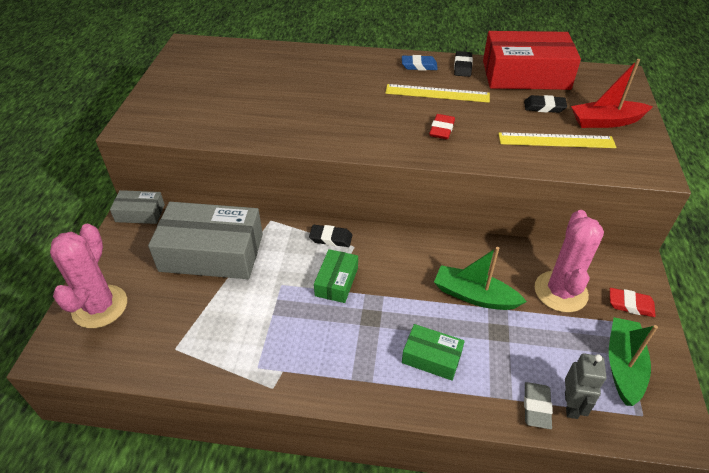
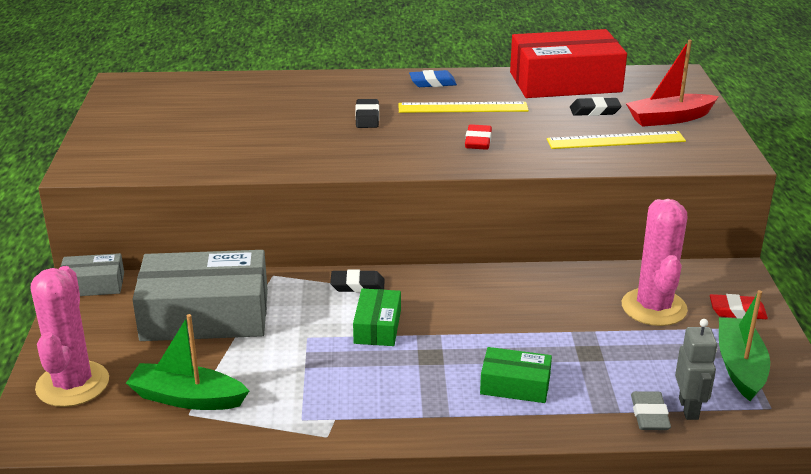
camera: 10 degrees left, 15 degrees down
(462, 67) = (487, 80): black eraser -> black eraser (367, 117)
(474, 296) = (552, 322): green boat -> green boat (187, 398)

